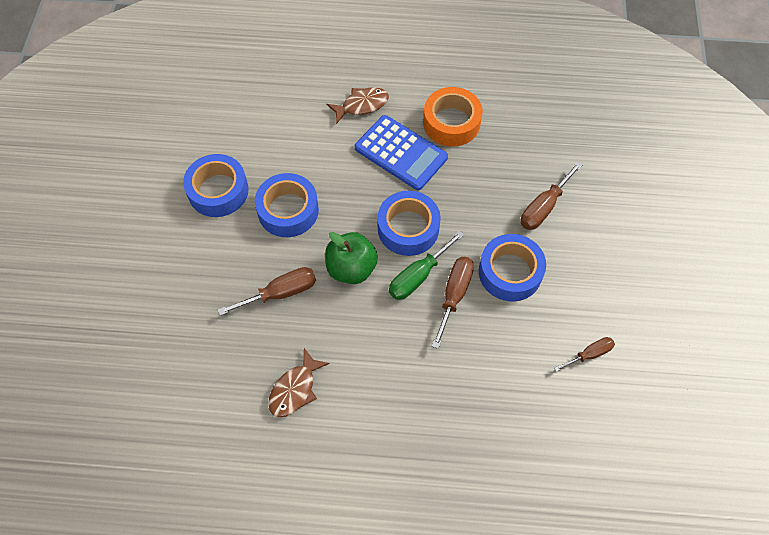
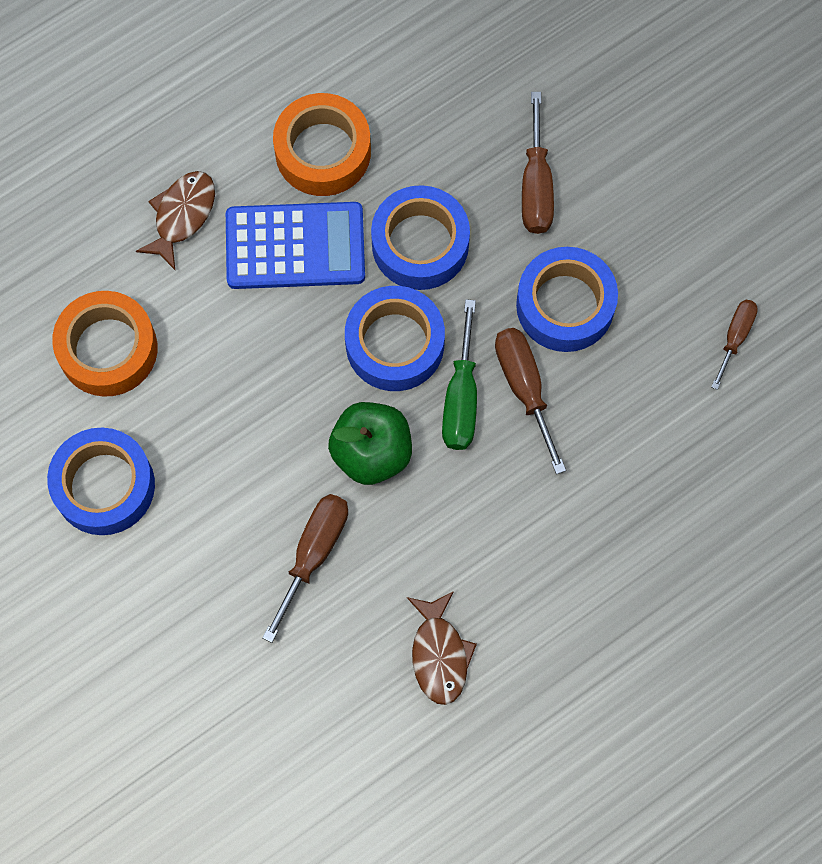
camera: 40 degrees left, 10 degrees up
(276, 136) = (108, 349): none -> orange tape
(288, 210) = (221, 440): blue tape -> blue tape (420, 244)

